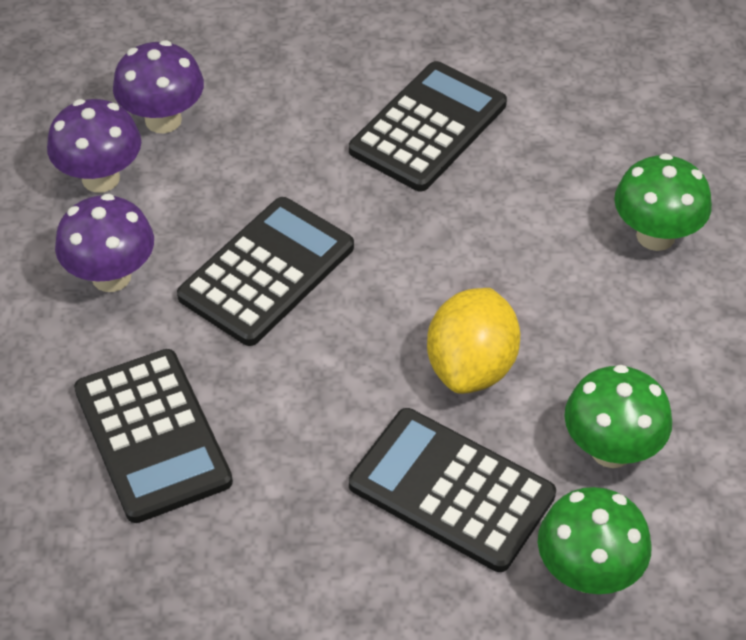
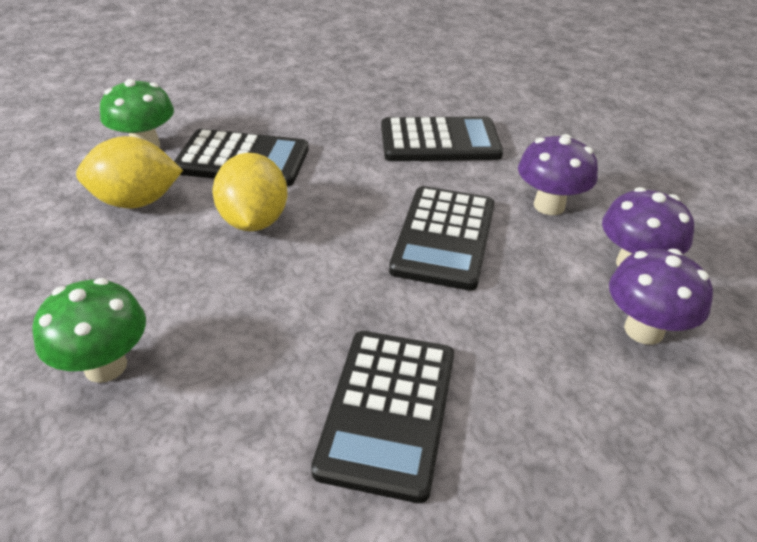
camera: 155 degrees right, 10 degrees down
(152, 436) = (440, 141): black calculator -> black calculator turned 135 degrees clockwise
(611, 449) = (136, 201): green mushroom -> yellow lemon

